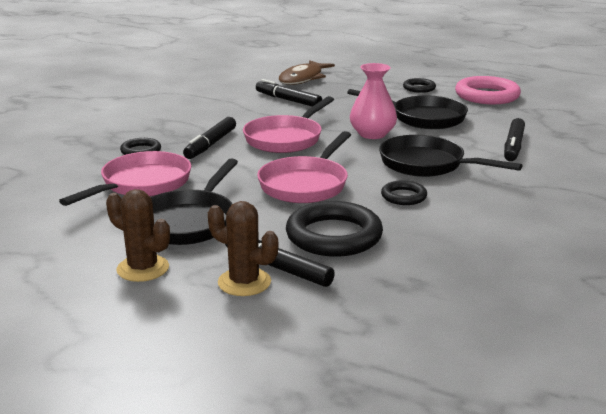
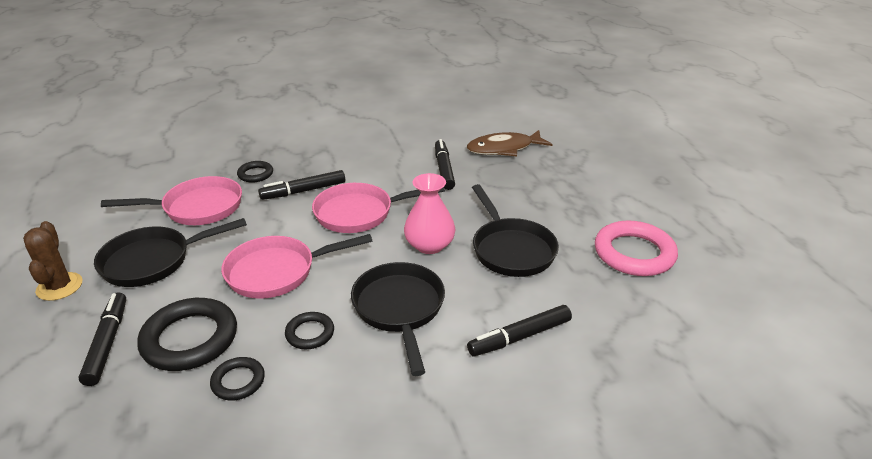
camera: 45 degrees right, 10 degrees up
(244, 282) = (70, 341): brown cactus -> none
(419, 88) = (584, 209): black ring -> black ring (238, 381)

